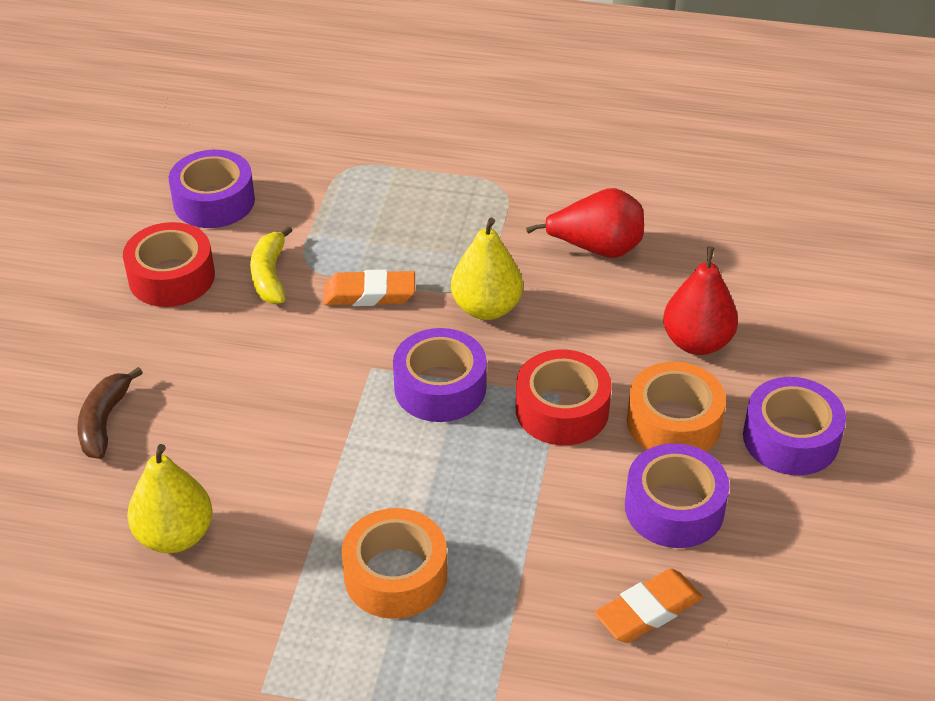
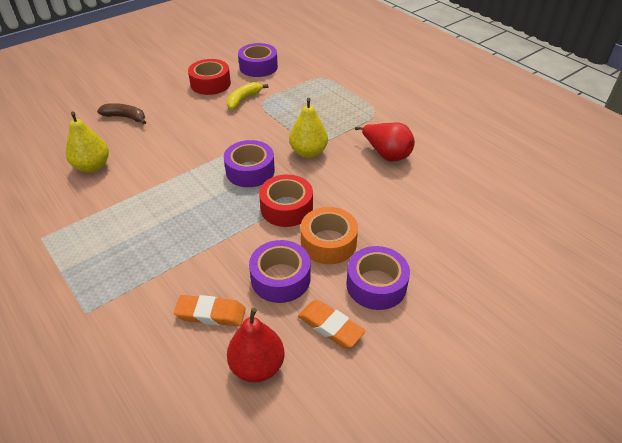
camera: 40 degrees right, 0 degrees up
(104, 421) = (125, 117): brown banana -> brown banana turned 60 degrees clockwise
(369, 294) = (270, 124): orange eraser -> orange eraser (330, 326)
(395, 575) = (138, 229): orange tape -> none
(697, 342) = (384, 216): red pear -> red pear (257, 366)

